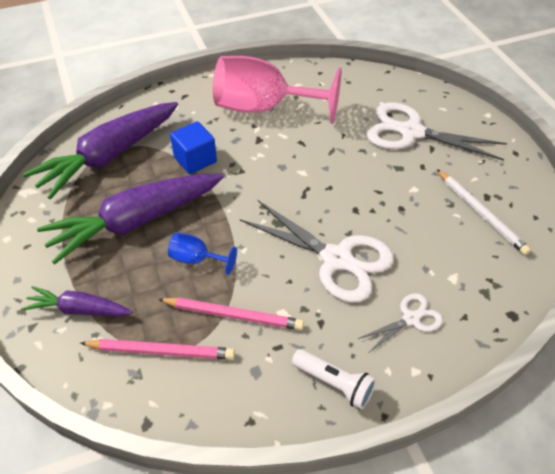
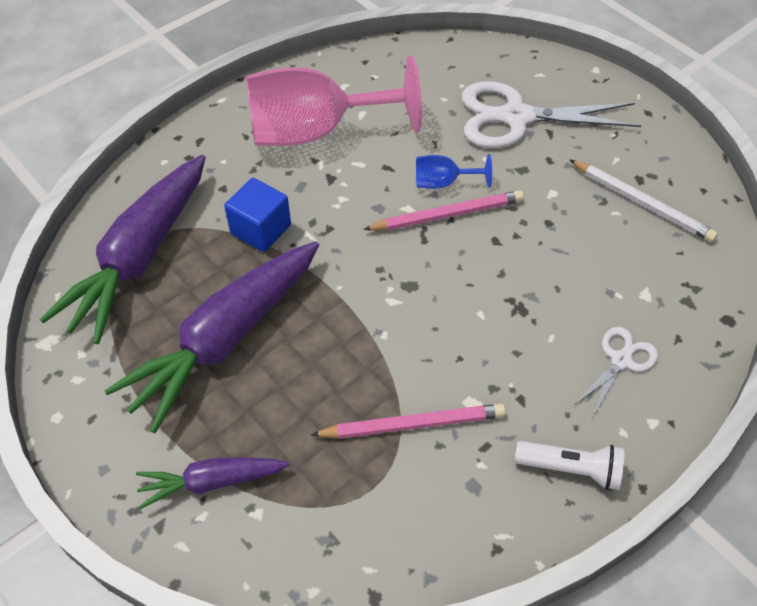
camera: 20 degrees left, 5 degrees up
(161, 351) = (346, 500): pink pencil -> pink pencil (447, 214)
(196, 259) = (331, 366): blue goblet -> blue goblet (443, 182)
(336, 259) = (502, 312): white scissors -> none

